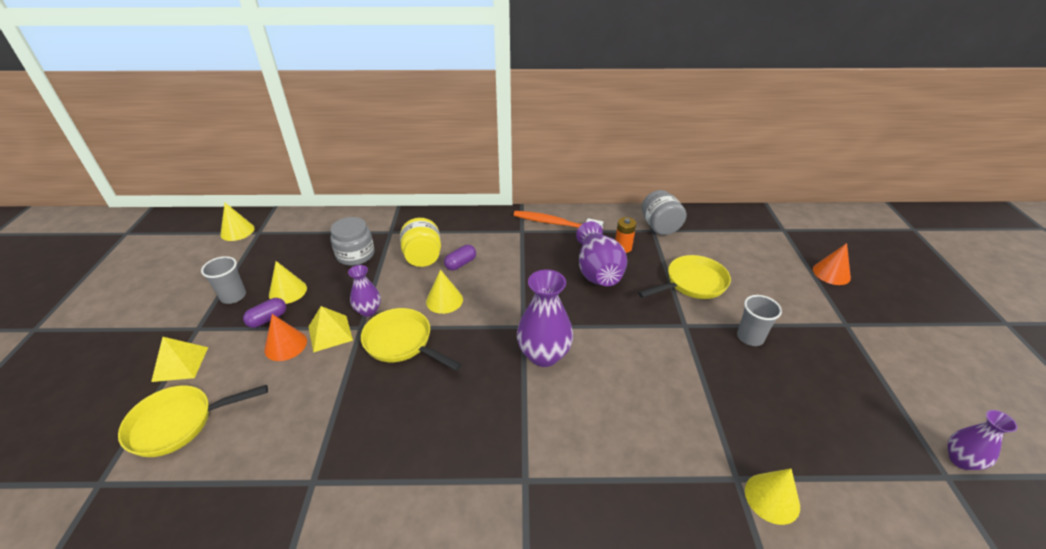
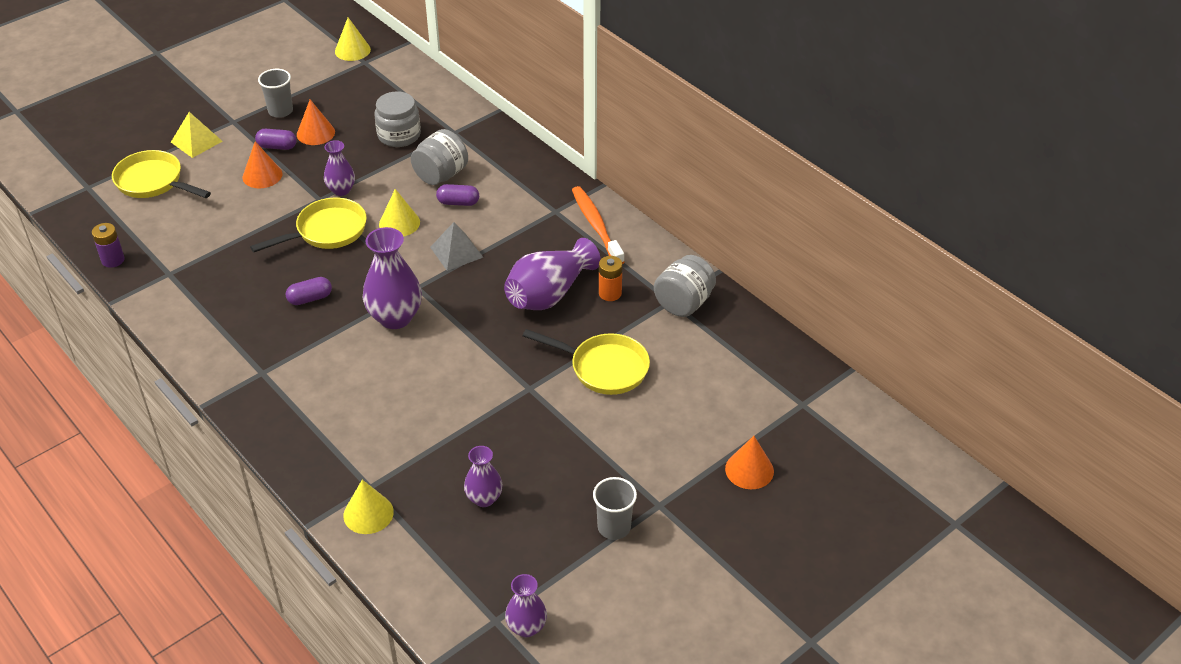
camera: 50 degrees right, 5 degrees up
(230, 523) = (113, 260): none -> purple battery
(288, 291) = (315, 133): yellow cone -> orange cone
(330, 333) = (296, 188): yellow pyramid -> none
(402, 342) = (326, 231): yellow pan -> yellow pan turned 60 degrees clockwise
(423, 257) = (441, 175): yellow jar -> grey jar
(467, 394) = (310, 298): none -> purple capsule
(509, 289) = (456, 252): none -> grey pyramid
(750, 337) = (559, 439): grey cup -> grey cup (614, 527)
(793, 409) = (484, 498): none -> purple vase

